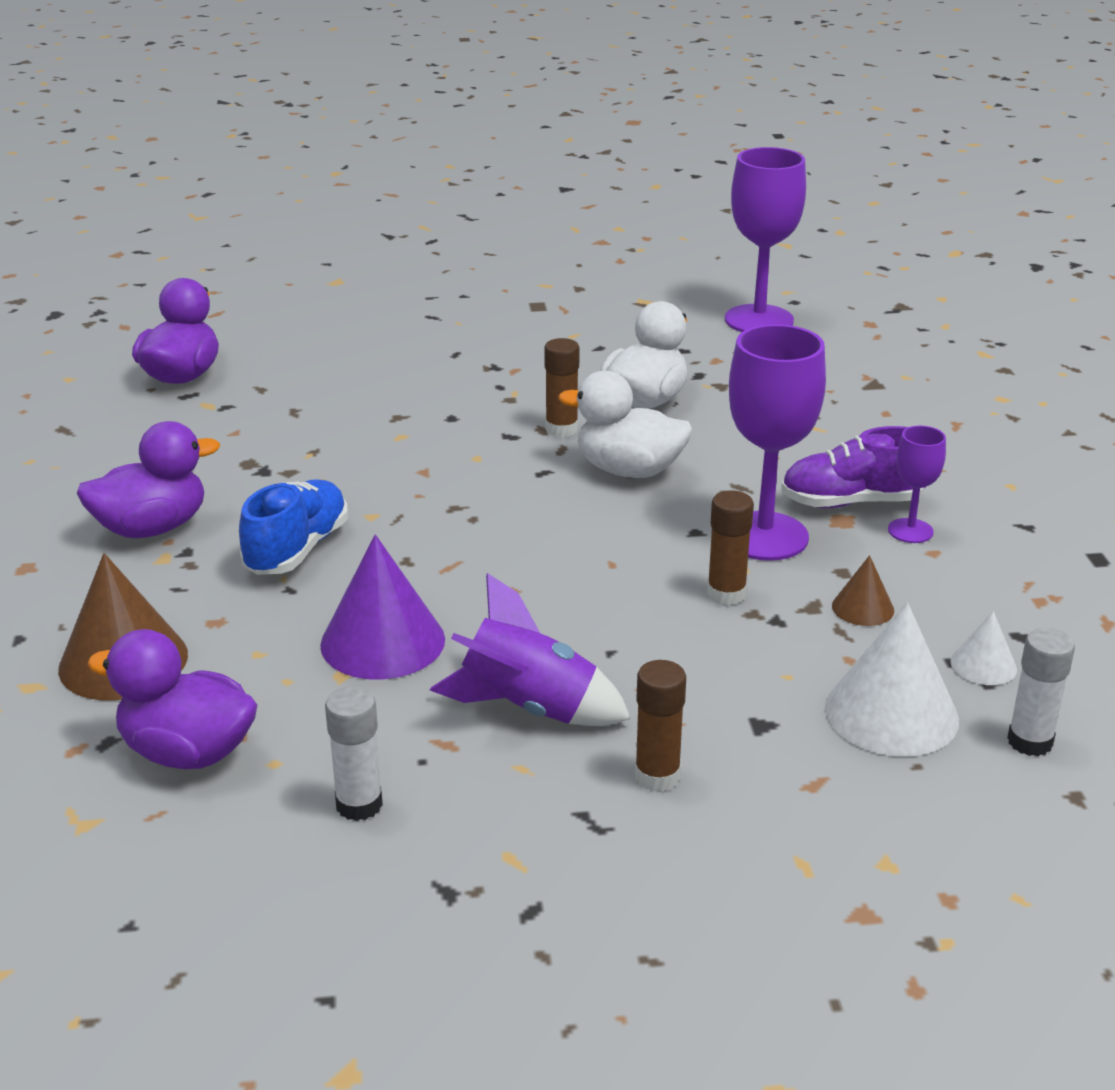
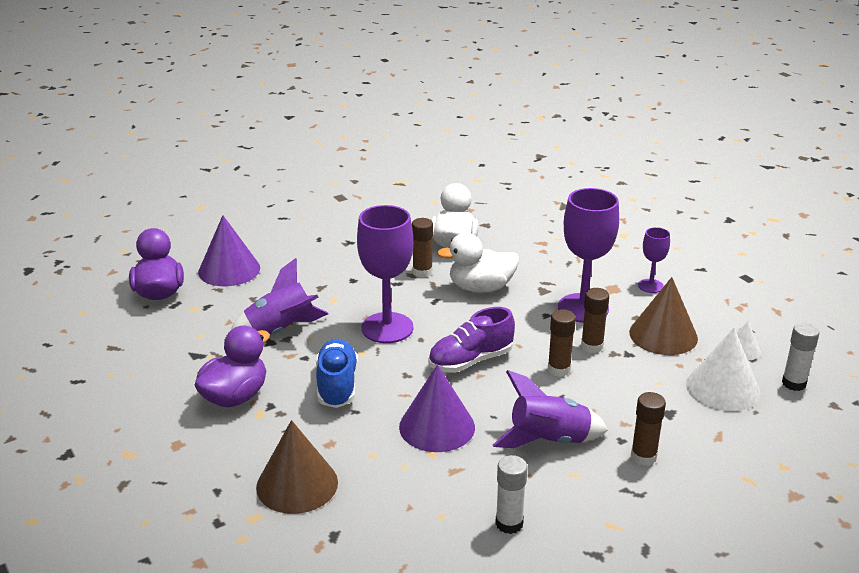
camera: 25 degrees left, 0 degrees up
(188, 753) = (387, 526): purple duck -> none
(289, 460) = (280, 331): none -> purple rocket
(297, 367) = (229, 270): none -> purple cone
(641, 613) = (559, 369): none -> brown glue stick
(759, 320) = (472, 180): purple goblet -> purple goblet (387, 328)
(852, 502) = (610, 277): purple shoe -> purple shoe (470, 361)
(863, 608) = (663, 335): brown cone -> brown cone, size x1.95

